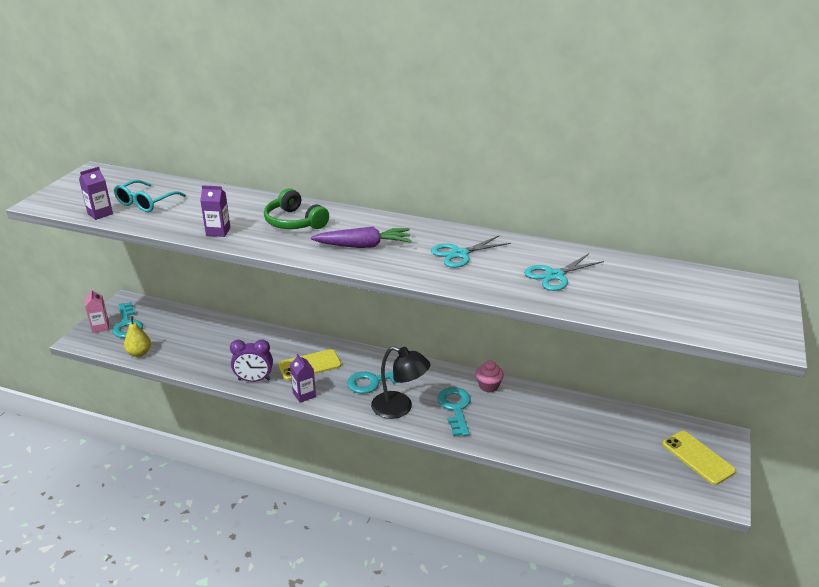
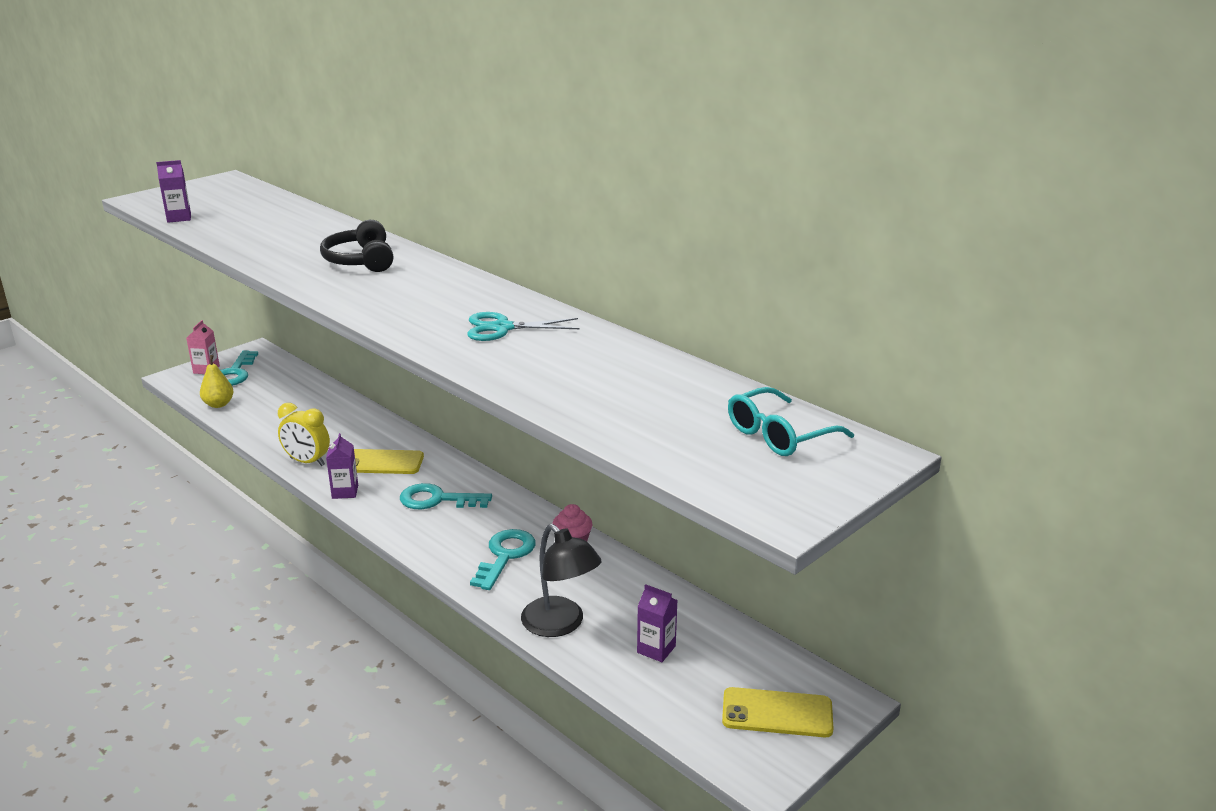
camera: 25 degrees right, 5 degrees down
(146, 203) = (235, 216): turquoise glasses -> turquoise glasses (779, 435)
(218, 231) = (269, 255): purple carton -> purple carton (656, 649)
(254, 380) = (307, 462): purple clock -> yellow clock
(294, 222) = (361, 260): green headphones -> black headphones
(363, 246) = (403, 298): purple carrot -> none
(400, 408) = (438, 536): black lamp -> black lamp (560, 624)
(554, 275) = (588, 374): turquoise scissors -> none
(697, 457) = (777, 713): yellow phone -> yellow phone turned 75 degrees counterclockwise

